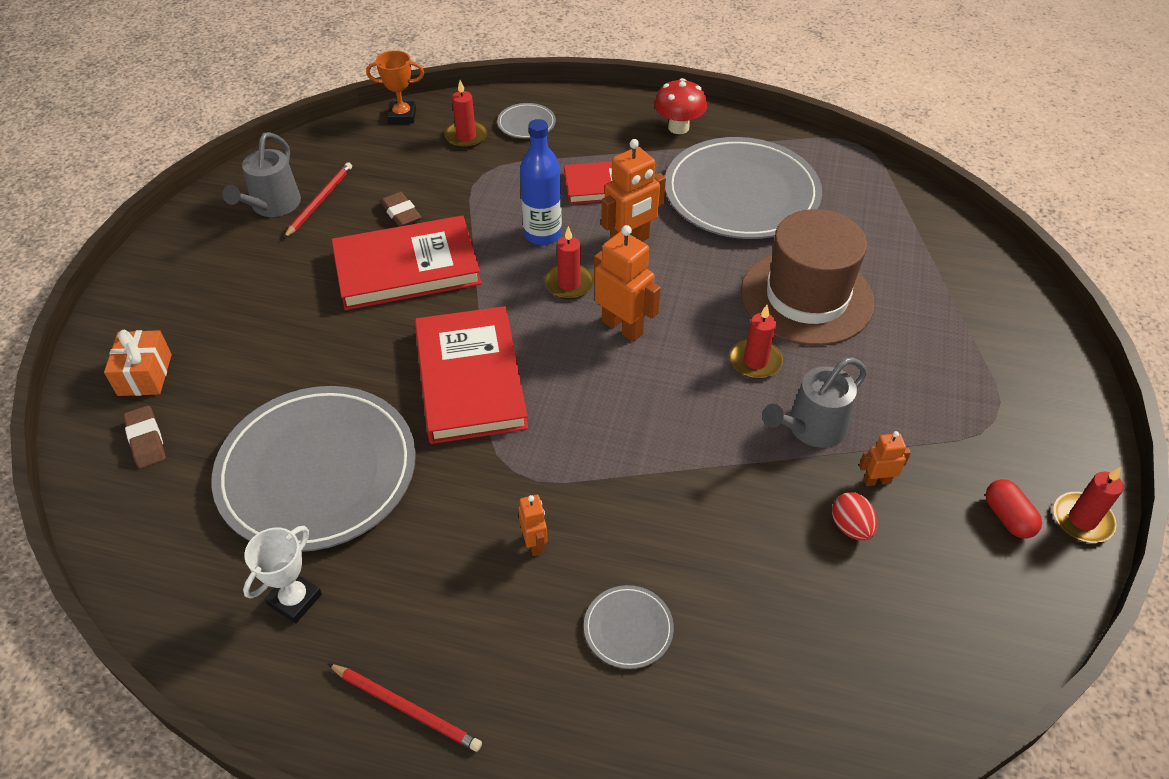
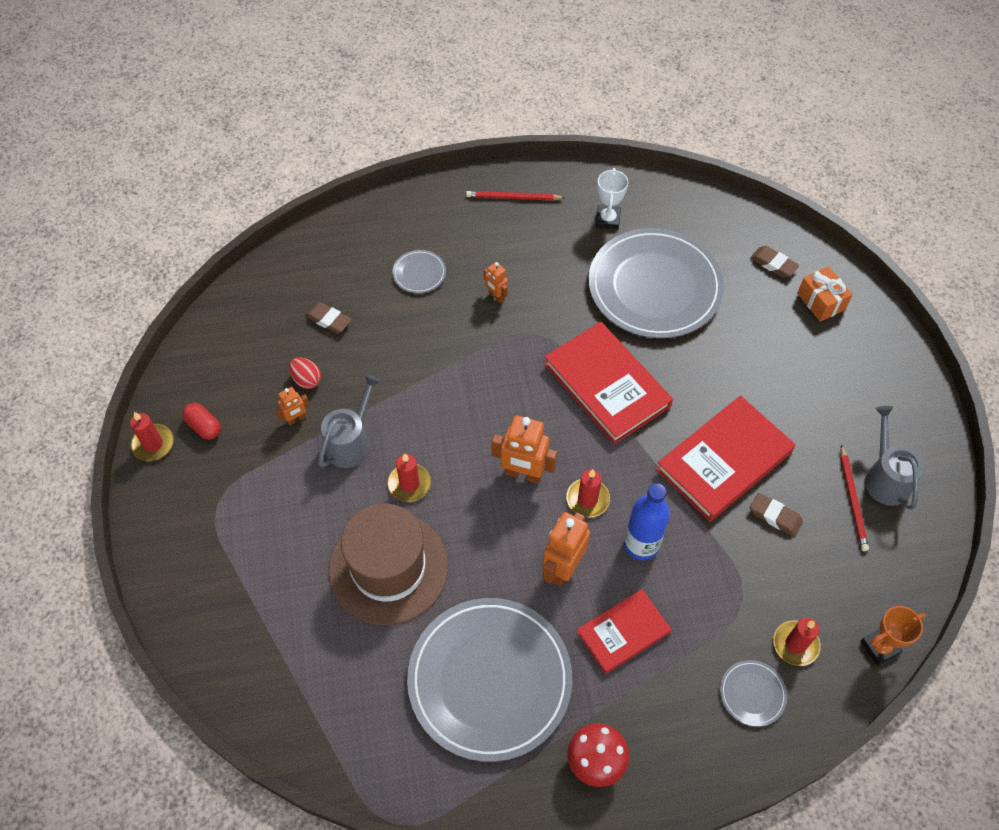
camera: 155 degrees right, 10 degrees up
(796, 605) = (328, 320): none -> brown eraser

